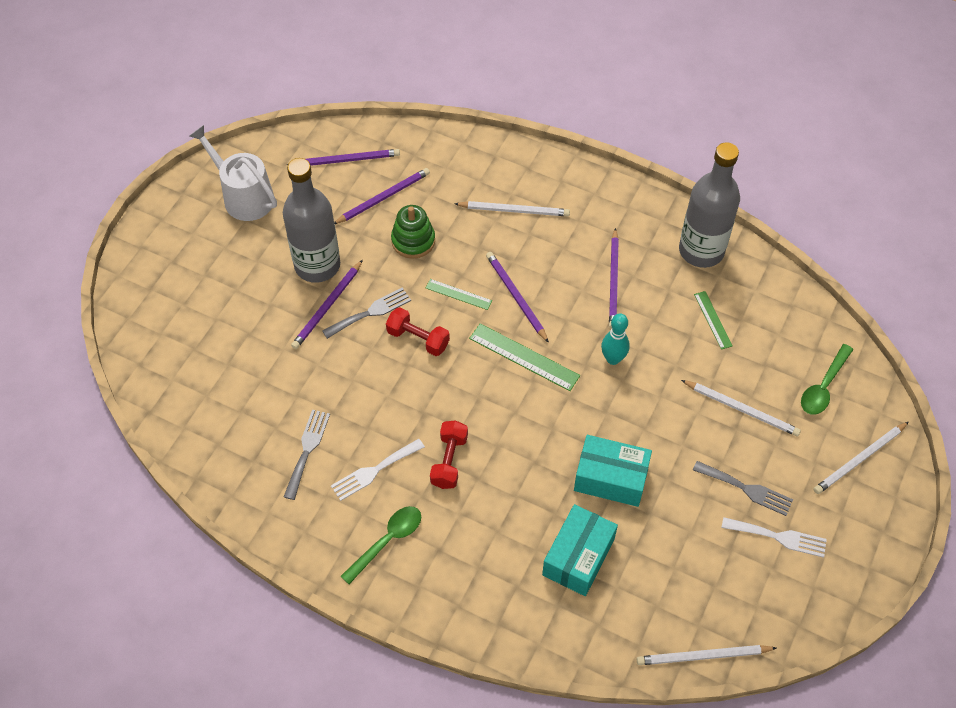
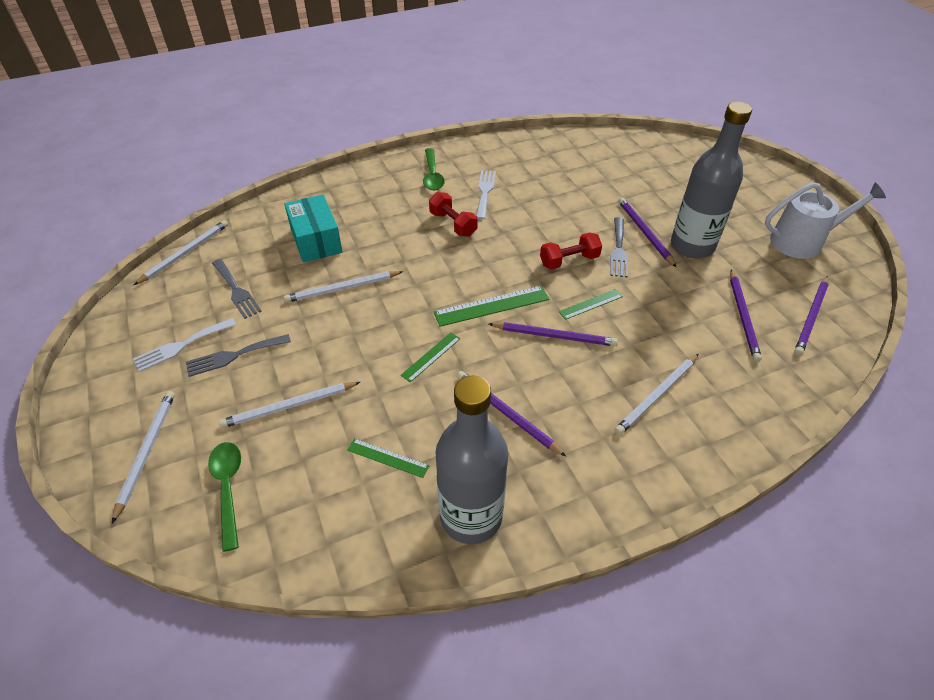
camera: 130 degrees right, 10 degrees down
(307, 450) = (532, 174): grey fork -> grey fork (236, 290)
(413, 241) = (674, 308): green stacking toy -> none
(610, 478) = (342, 288): turquoise box -> white pencil
(613, 359) = (431, 356): turquoise bowling pin -> green ruler

